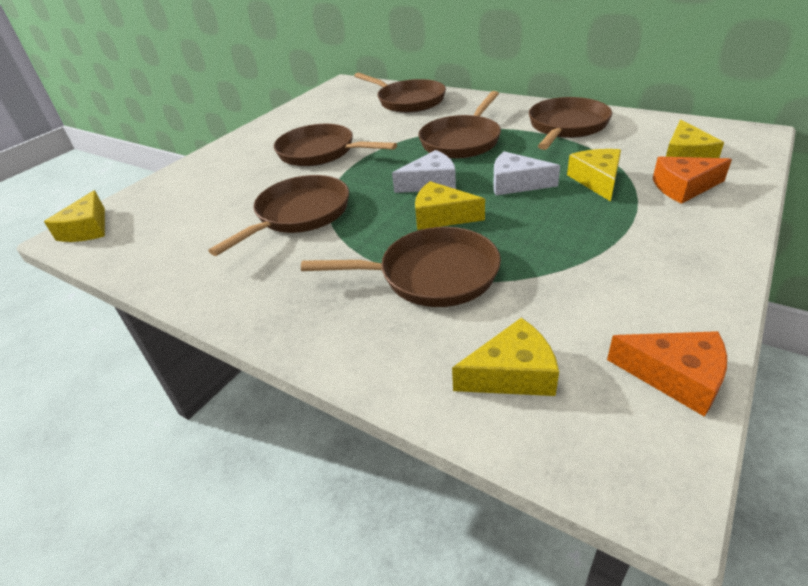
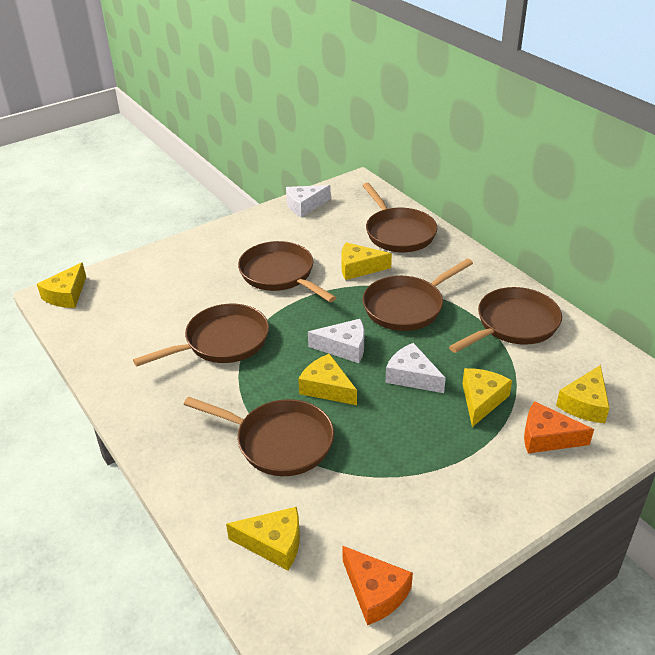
camera: 20 degrees right, 0 degrees up
(307, 106) = (305, 206): none -> white cheese
(393, 129) = (359, 268): none -> yellow cheese

